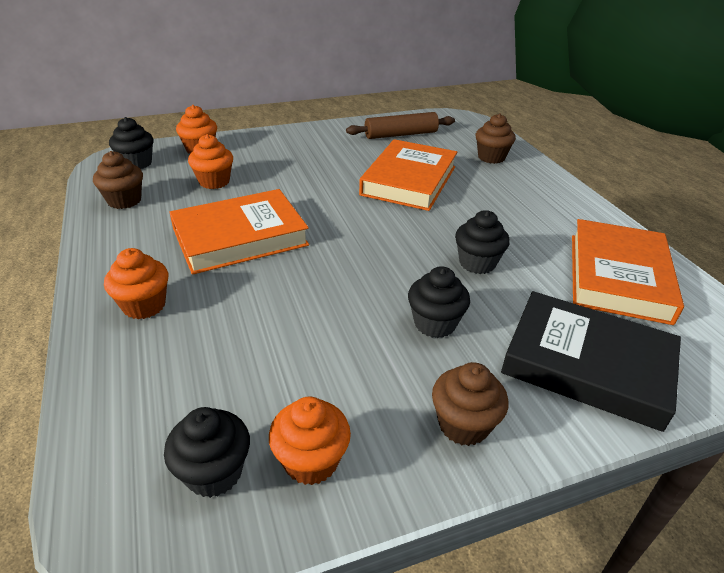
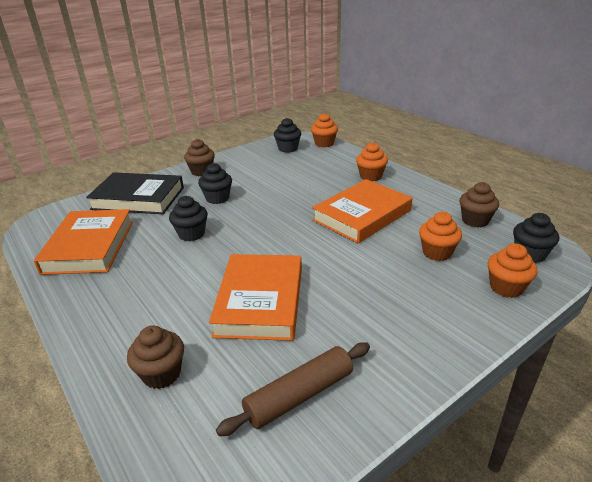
camera: 165 degrees right, 5 degrees down
(311, 461) = (257, 155): orange cupcake -> orange cupcake (324, 143)

